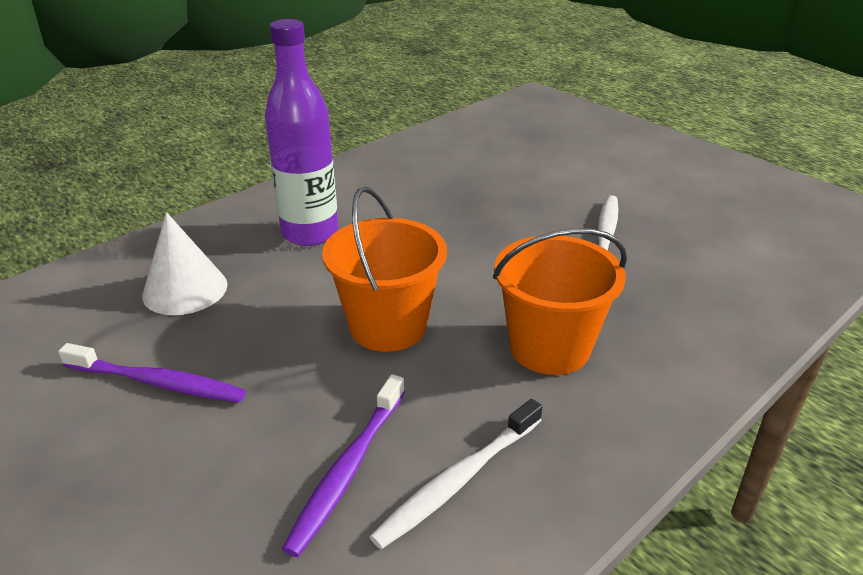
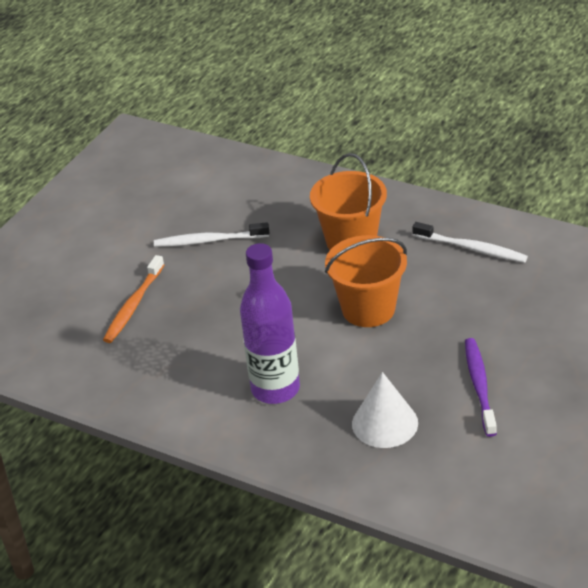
camera: 105 degrees left, 5 degrees up
(348, 469) = (490, 285): purple toothbrush -> none
(509, 178) = (133, 305): none -> orange toothbrush

